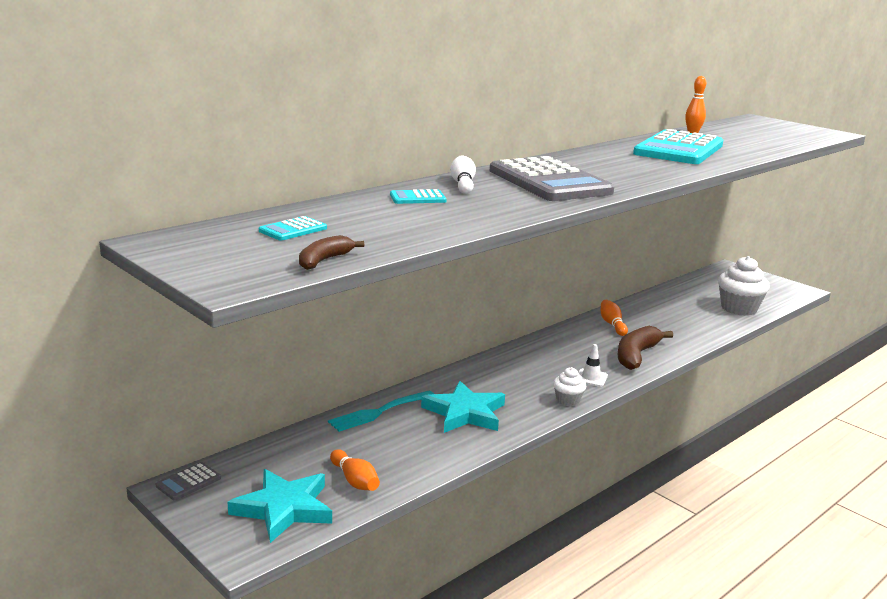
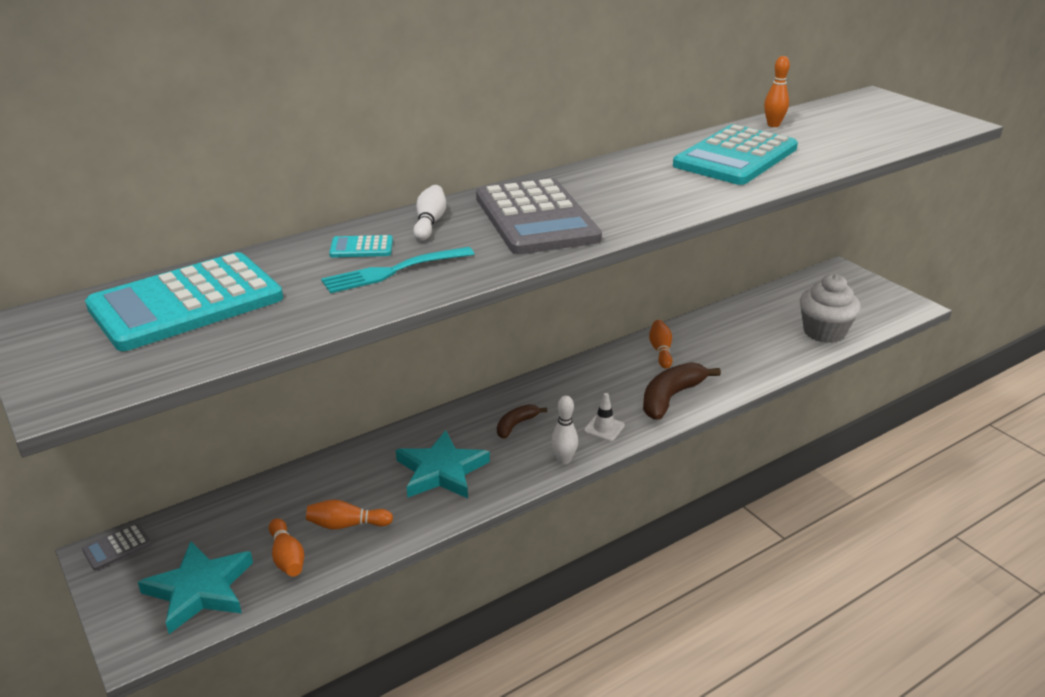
camera: 10 degrees right, 10 degrees up
(293, 230) = (186, 303): turquoise calculator -> turquoise calculator, size x2.49
(324, 260) = (187, 358): brown banana -> brown banana (516, 425)
(380, 411) = (349, 464): turquoise fork -> turquoise fork (394, 271)
(398, 454) = (347, 525): none -> orange bowling pin
(568, 401) = (564, 460): white cupcake -> white bowling pin

